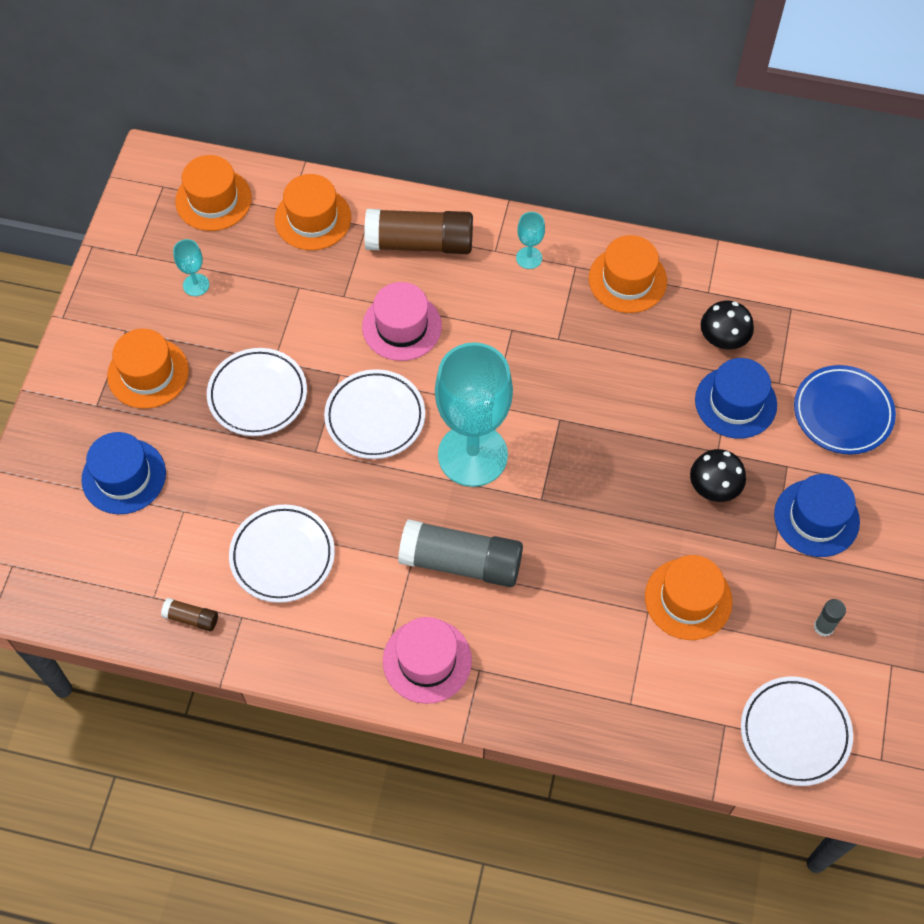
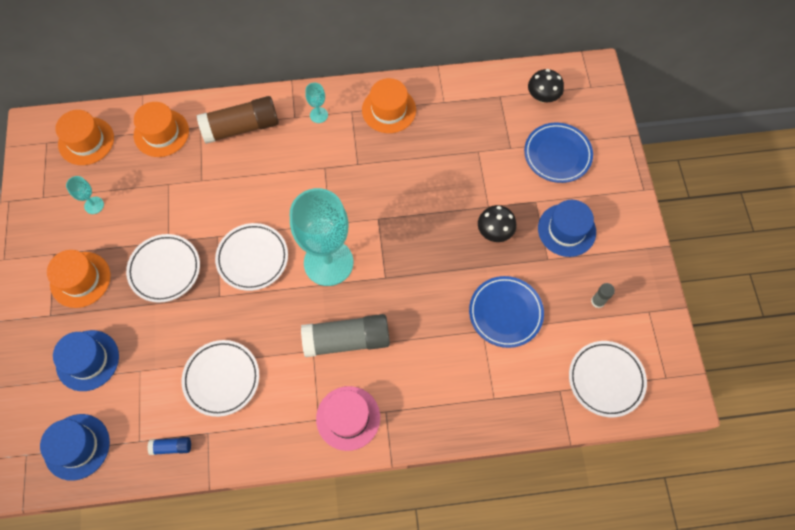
camera: 20 degrees left, 5 degrees up
(191, 618) = (171, 447): brown glue stick -> blue glue stick
(402, 326) = (249, 189): pink hat -> none
(688, 599) = (505, 313): orange hat -> blue plate
(723, 338) = (464, 130): black mushroom -> black mushroom (542, 96)
(735, 402) = (488, 170): blue hat -> blue hat (77, 446)

